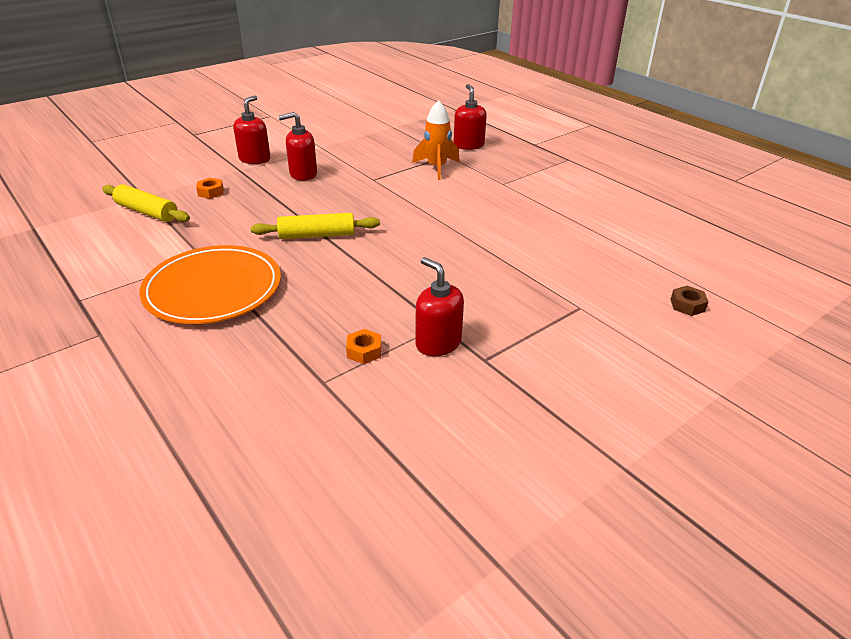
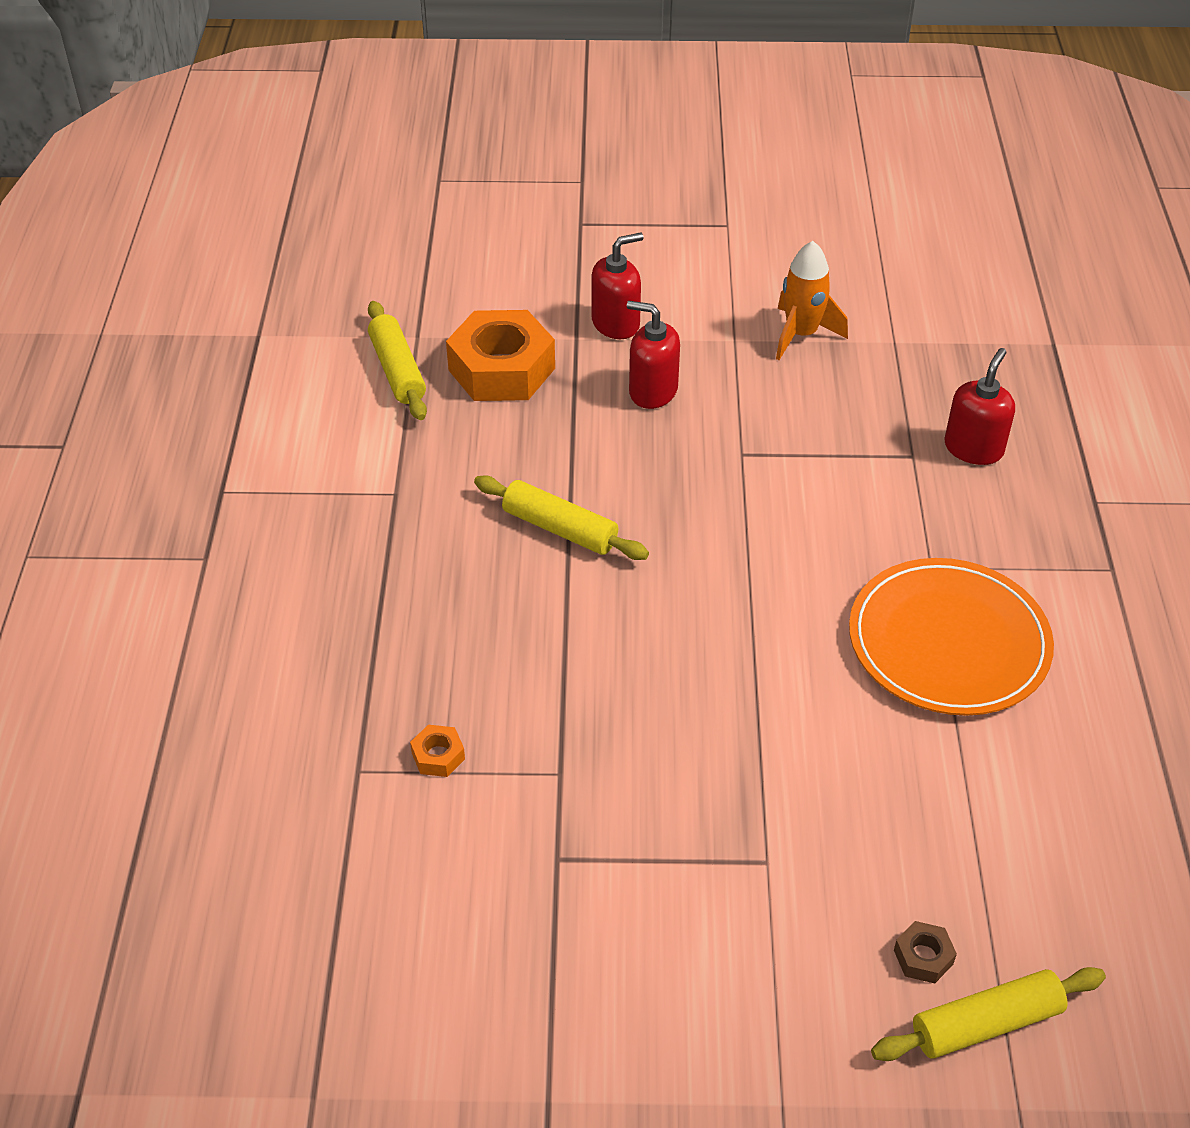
camera: 40 degrees right, 10 degrees up
(211, 192) = (501, 369): orange nut -> orange nut, size x2.44
(213, 289) = (364, 555): orange plate -> orange plate (948, 642)
(436, 168) = (863, 476): orange rocket -> orange rocket (801, 335)
(438, 343) = (529, 799): red soap dispenser -> none
(742, 314) = (986, 1023): none -> yellow rolling pin

